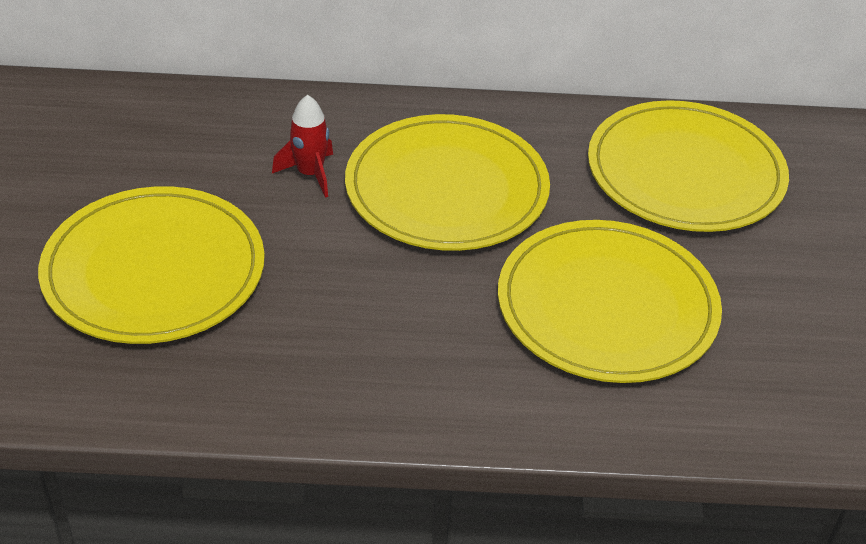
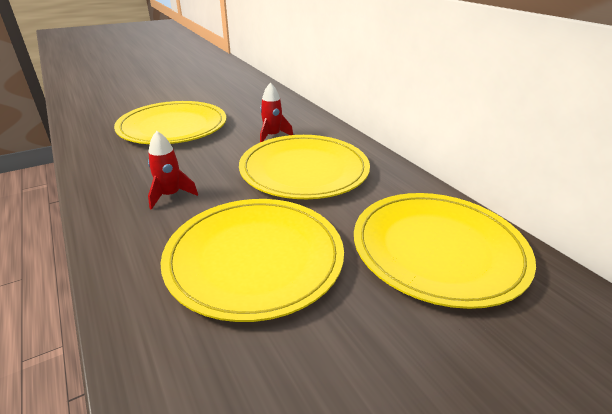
camera: 60 degrees right, 10 degrees down
(409, 337) = (170, 195): none -> red rocket

